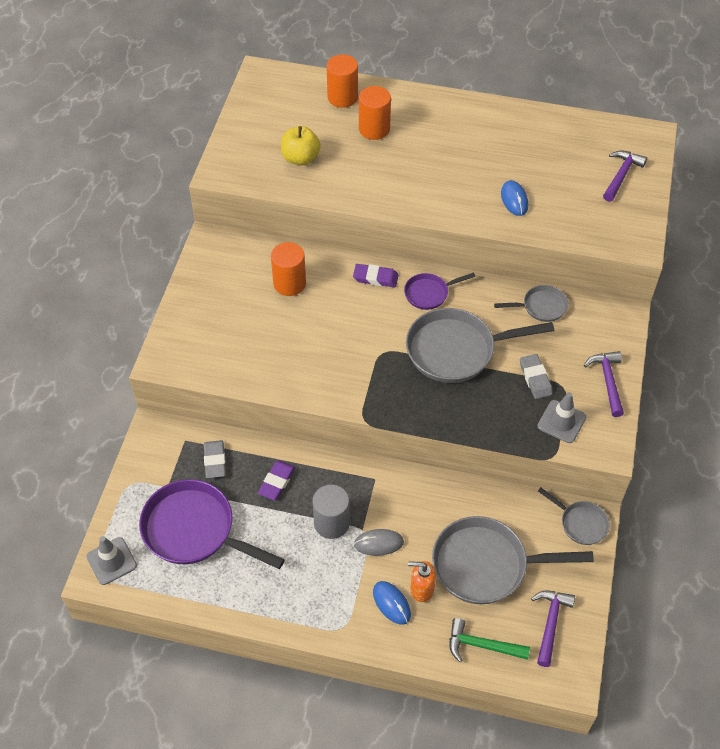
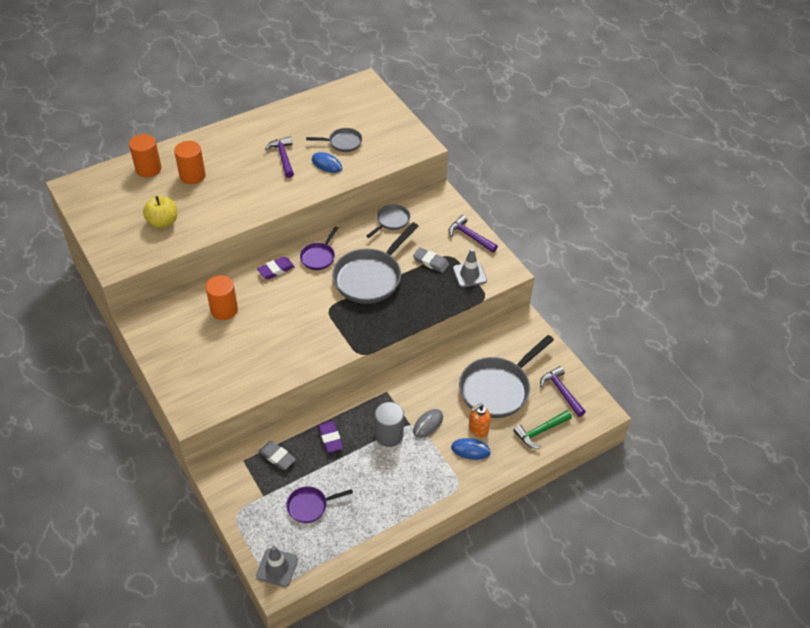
camera: 45 degrees left, 5 degrees down
(194, 530) = (310, 506): purple pan -> purple pan, size x0.52
(580, 523) = (521, 328): grey pan -> grey pan (343, 143)
(621, 175) = (372, 114): purple hammer -> purple hammer (283, 157)

